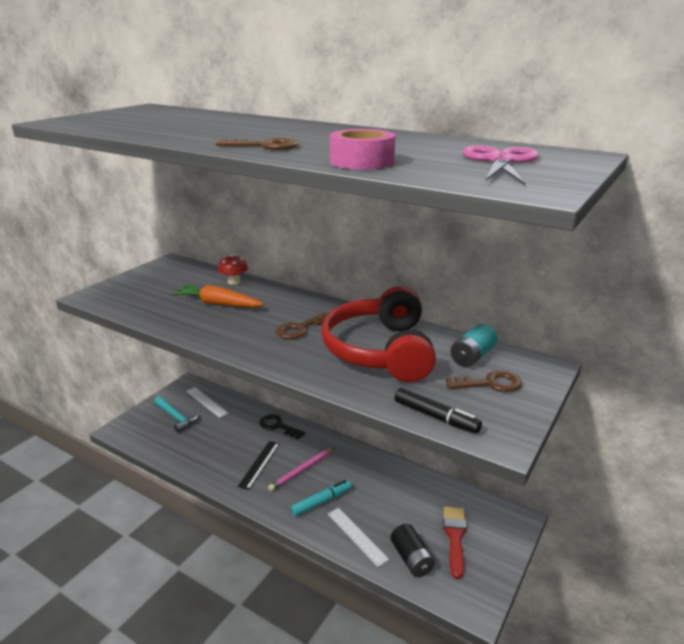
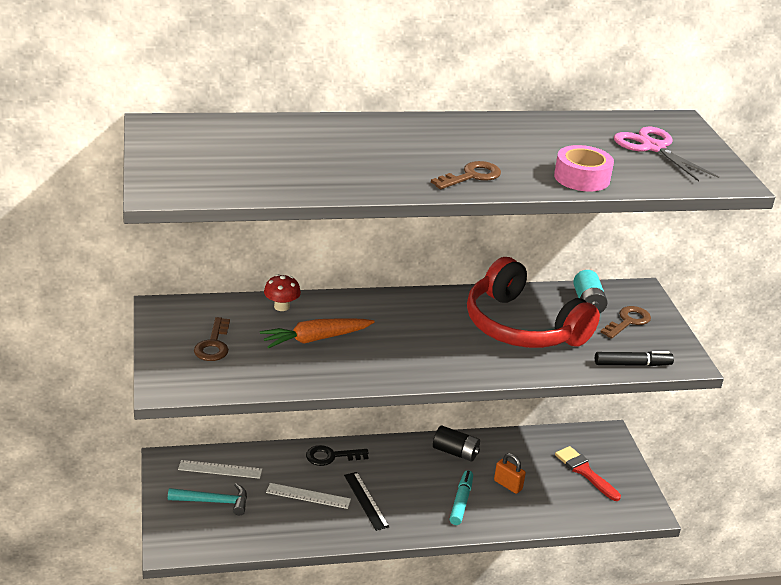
camera: 45 degrees left, 5 degrees up
(300, 328) = (431, 333): brown key -> brown key (213, 344)
(302, 470) = (410, 485): pink pencil -> none
(357, 536) = (520, 512): white ruler -> white ruler (308, 496)
(374, 510) = (508, 485): none -> orange padlock
(411, 559) = (576, 505): black battery -> black battery (455, 452)

